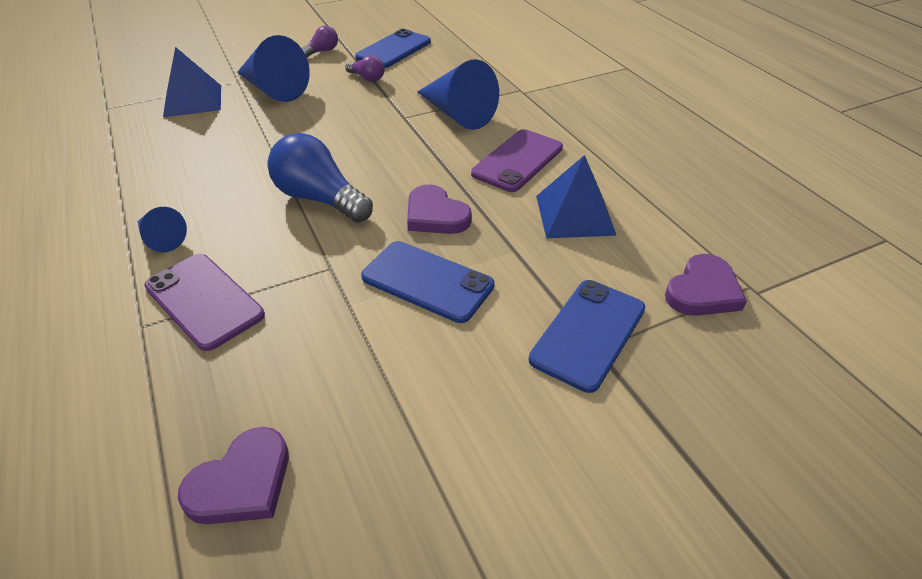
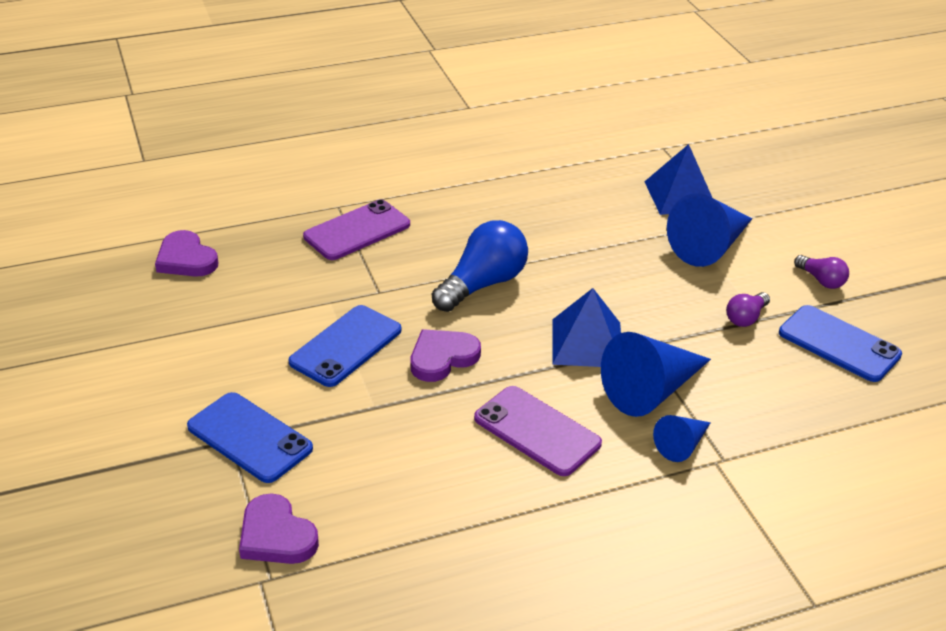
camera: 95 degrees right, 5 degrees down
(161, 238) = (440, 203): blue cone -> blue cone (682, 445)
(574, 215) = (423, 461): blue pyramid -> blue pyramid (587, 343)

